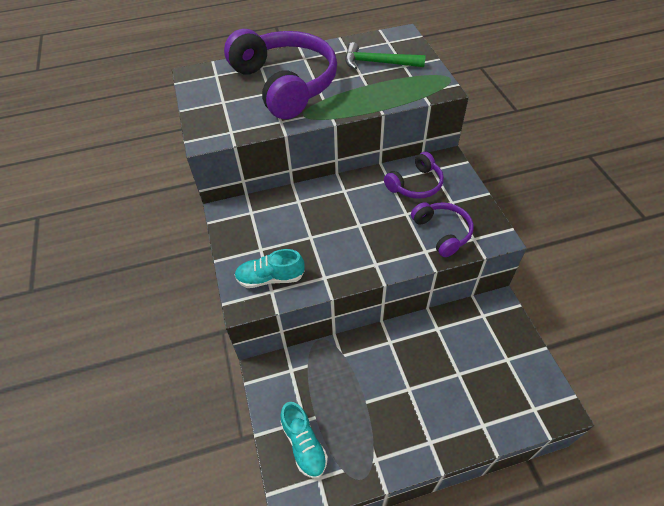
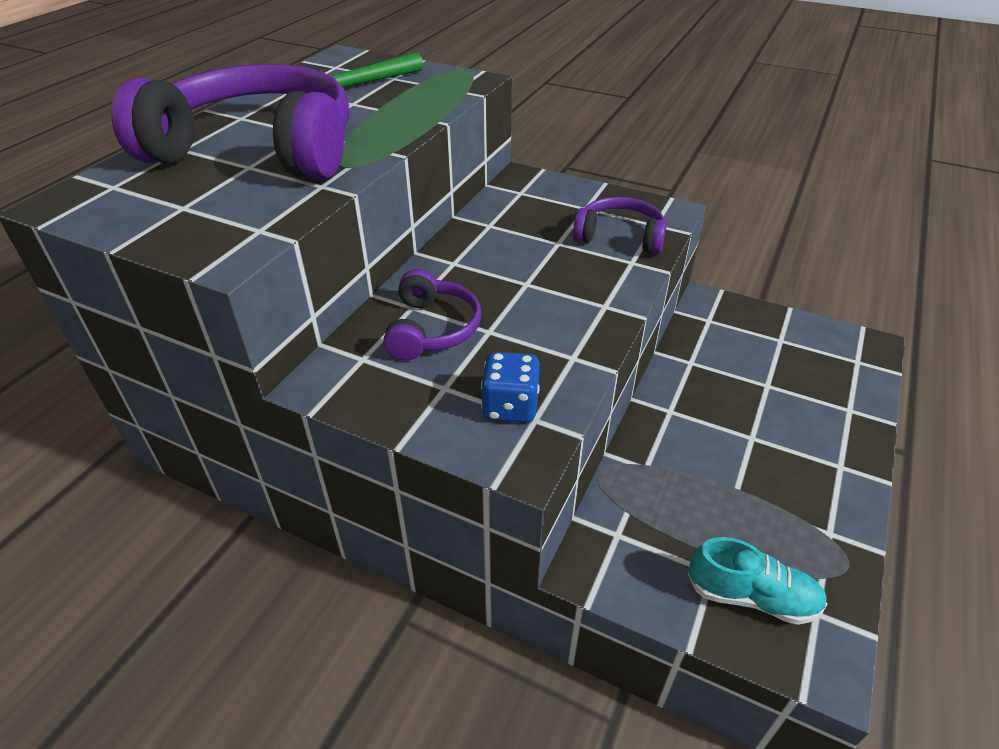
camera: 50 degrees left, 10 degrees down
(270, 278) = (510, 406): turquoise shoe -> blue dice
(415, 184) = (525, 213): purple headphones -> purple headphones (432, 329)

